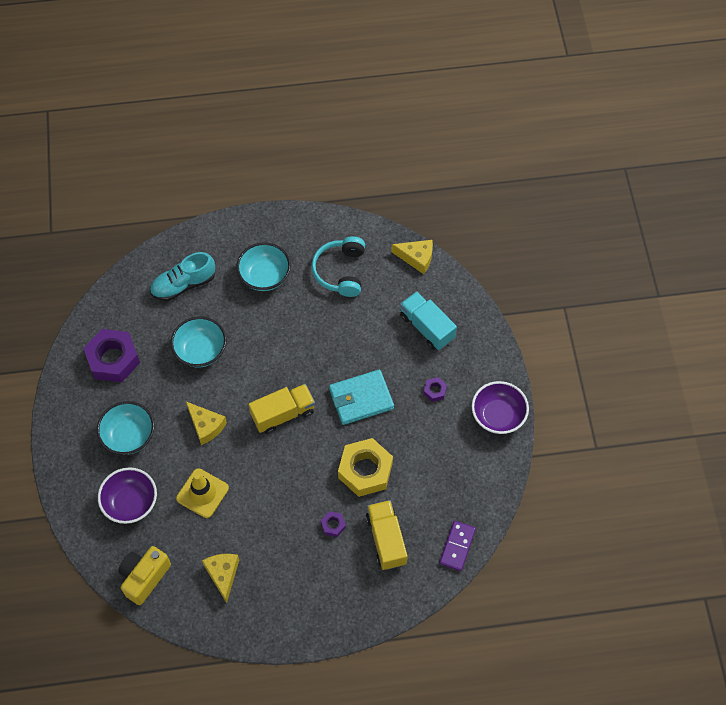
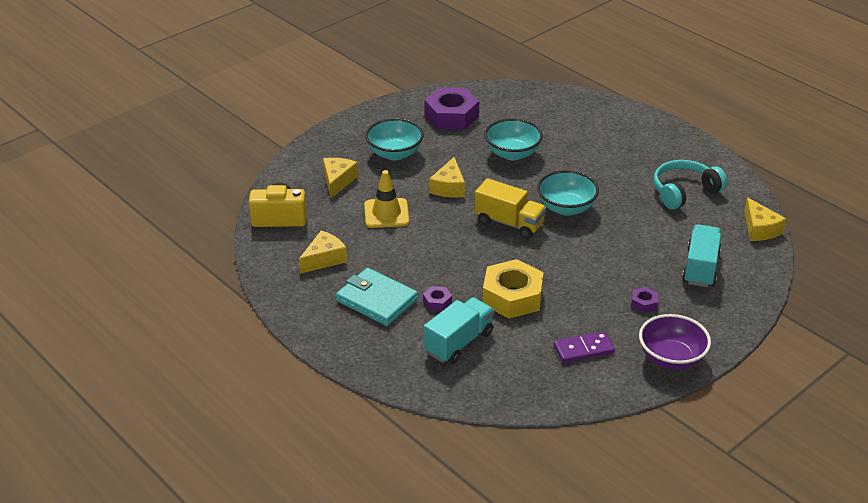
camera: 55 degrees right, 25 degrees down
(131, 503) = (338, 181): purple bowl -> yellow cheese
(183, 284) = (559, 118): turquoise shoe -> none
(265, 276) = (622, 154): turquoise bowl -> turquoise bowl (566, 208)
(361, 399) = (579, 261): turquoise wallet -> turquoise wallet (377, 300)
(386, 539) = (459, 342): yellow truck -> turquoise truck
(457, 546) = (503, 395): purple domino -> purple domino (583, 349)

